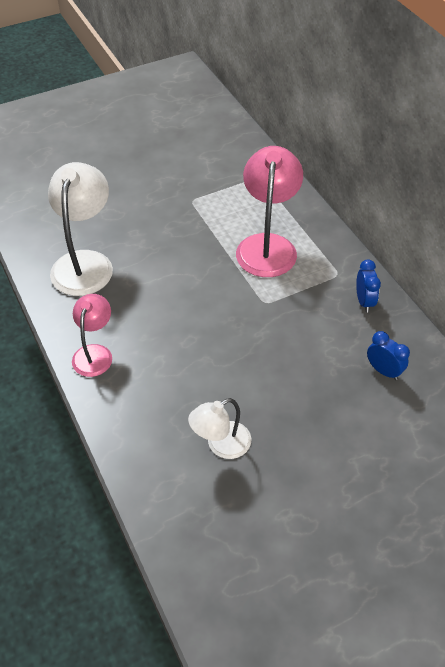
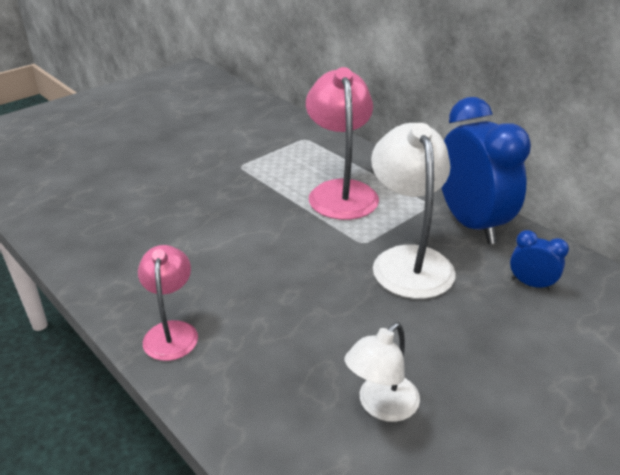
camera: 15 degrees left, 15 degrees down
(85, 263) = (131, 239): white lamp -> white lamp (408, 260)
(364, 301) = (471, 223): blue clock -> blue clock, size x2.29

